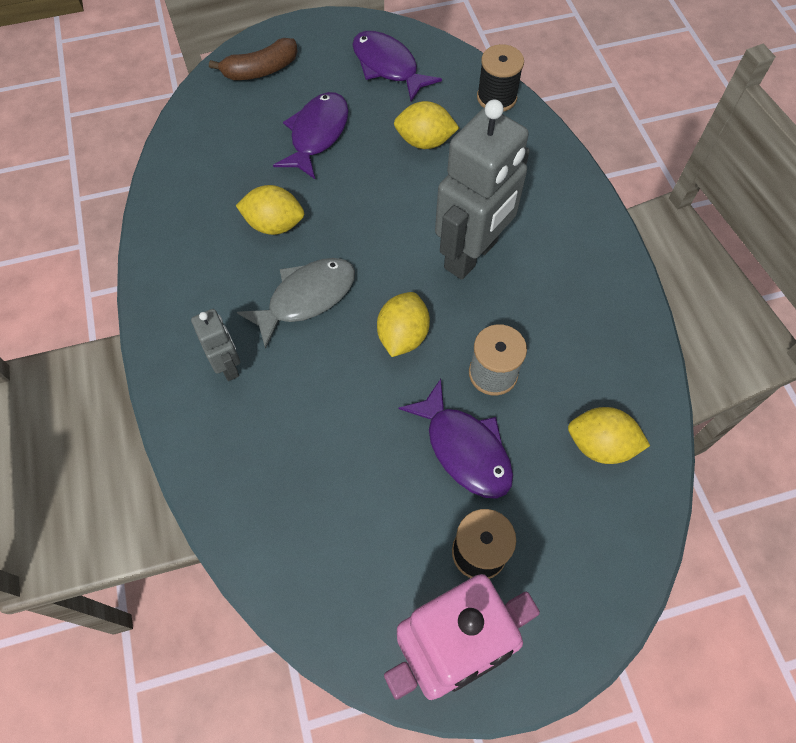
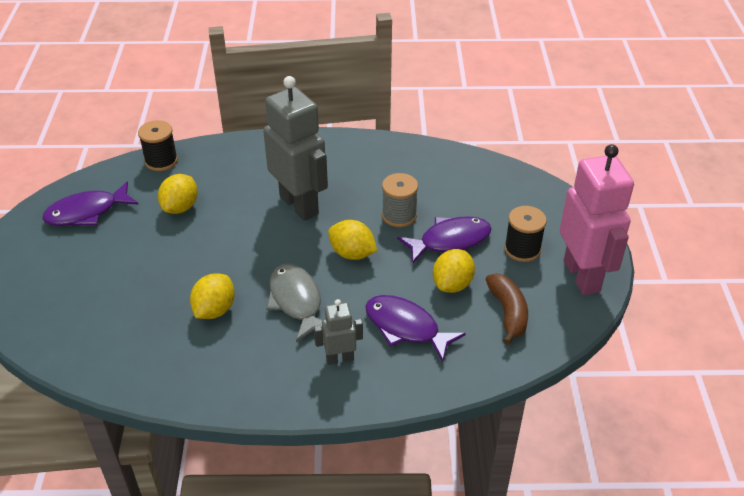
camera: 75 degrees left, 20 degrees down
(261, 70) = (32, 293): brown banana -> brown banana (508, 312)
(317, 134) = (133, 268): purple fish -> purple fish (406, 327)
(600, 445) = (465, 181): yellow lemon -> yellow lemon (452, 284)

